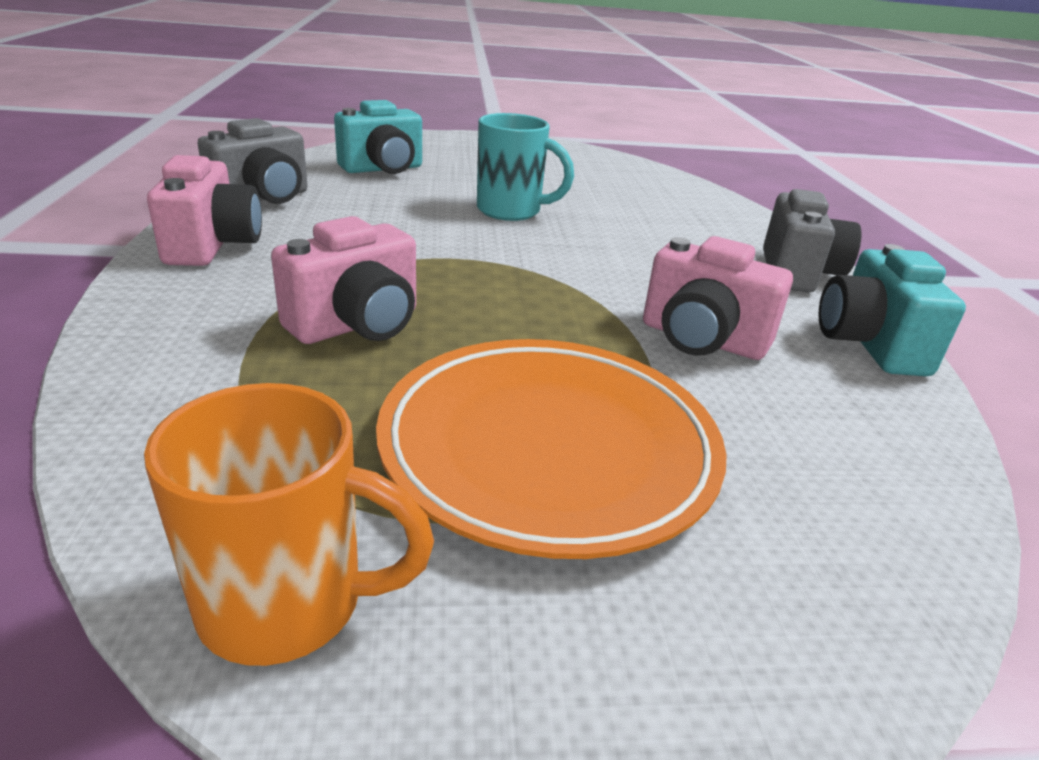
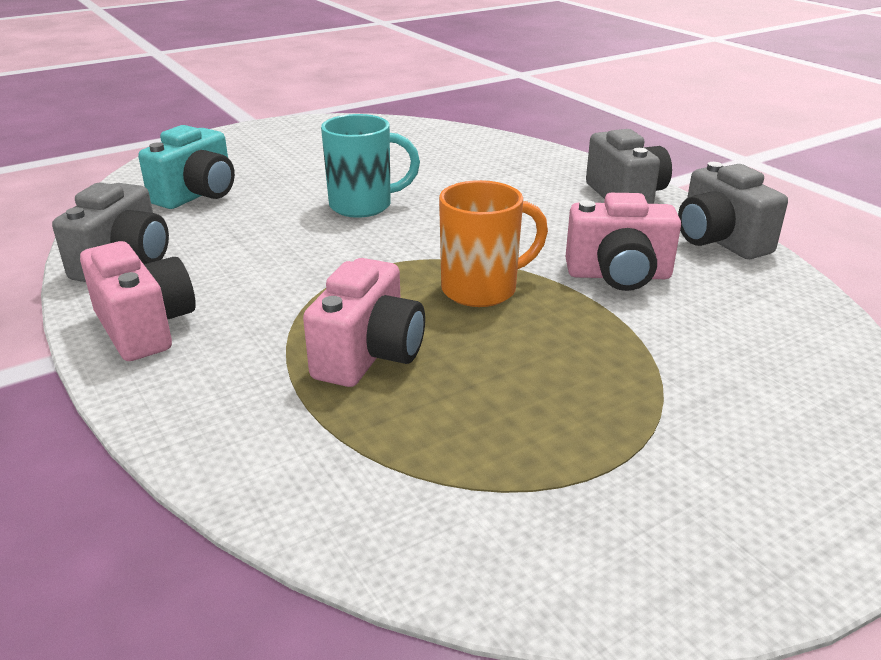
camera: 25 degrees left, 0 degrees up
(289, 604) = (575, 567): orange mug -> orange mug (482, 289)
(548, 449) = (610, 397): orange plate -> none
(869, 344) = (719, 241): turquoise camera -> grey camera

